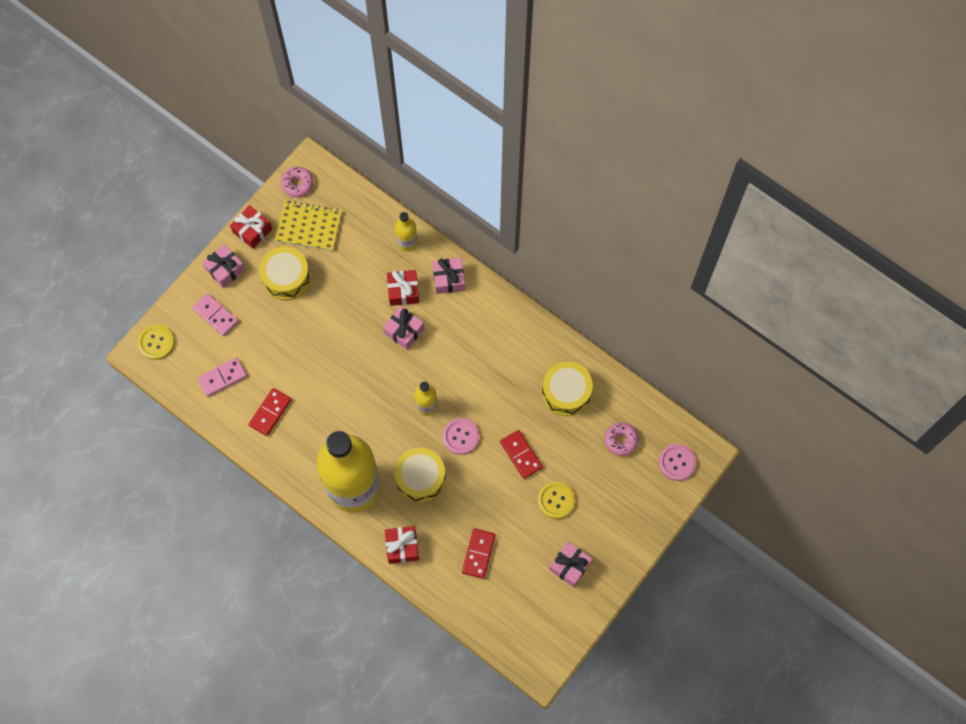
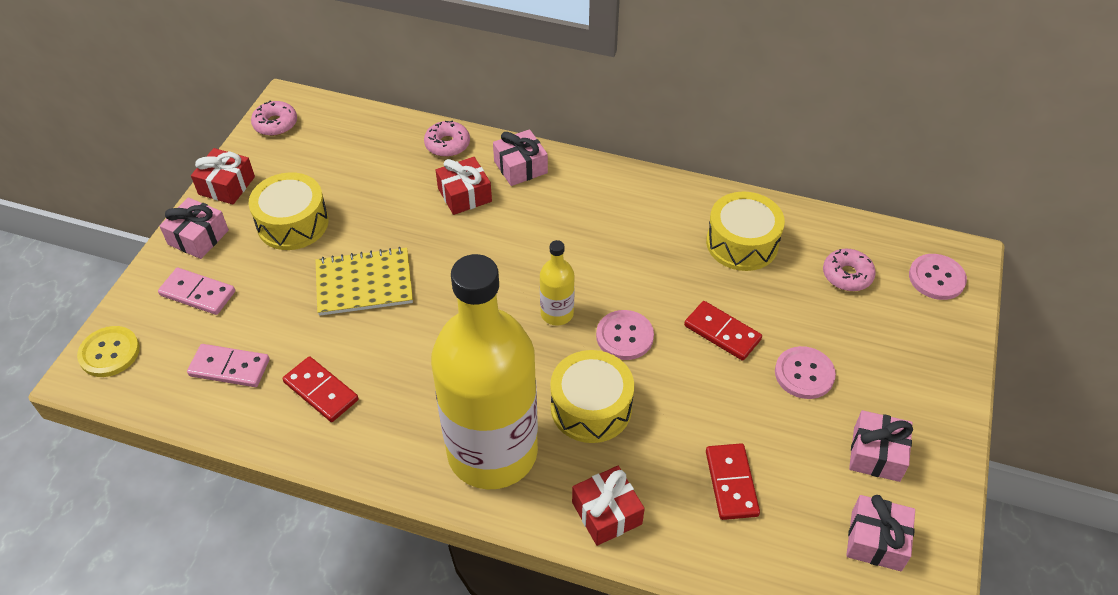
camera: 20 degrees left, 20 degrees down
(222, 377) = (229, 367): pink domino -> pink domino turned 60 degrees clockwise
(270, 412) = (321, 391): red domino -> red domino turned 60 degrees counterclockwise
(309, 226) = (306, 162): yellow notebook -> yellow notebook (364, 283)
(404, 331) = (485, 237): pink gift -> pink gift (876, 540)
(407, 242) = (447, 144): yellow bottle -> pink donut
(556, 500) = (804, 374): yellow button -> pink button

